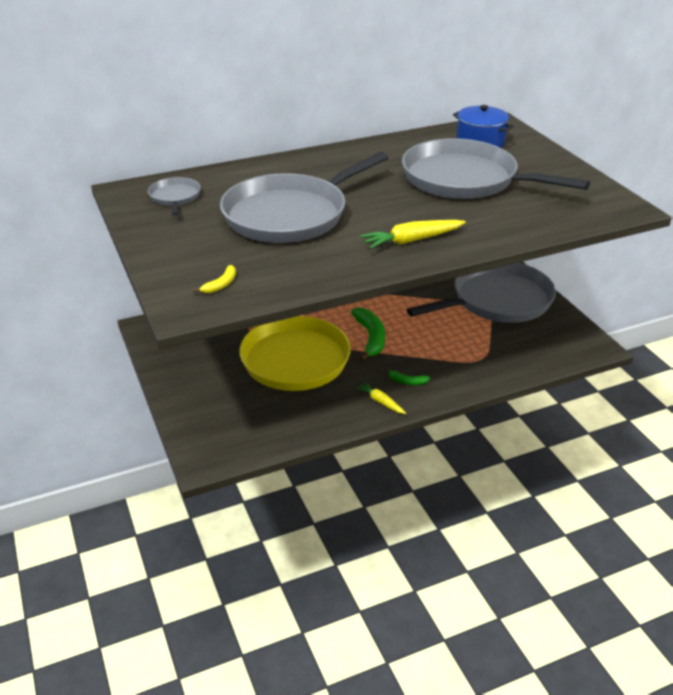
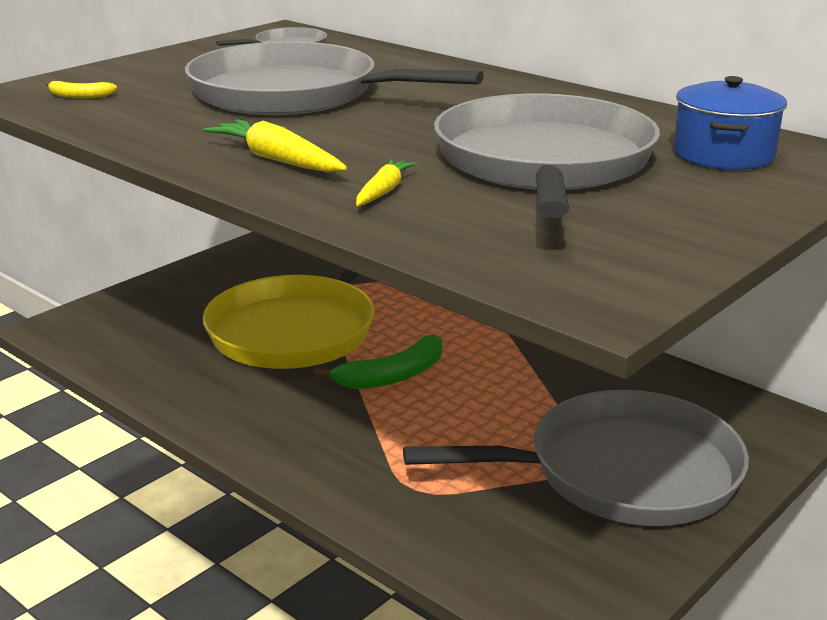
camera: 65 degrees right, 10 degrees down
(380, 402) = (234, 419): yellow carrot -> yellow carrot (383, 191)
(407, 381) = (301, 430): green banana -> none
(497, 300) = (621, 472): grey pan -> grey pan turned 45 degrees counterclockwise

